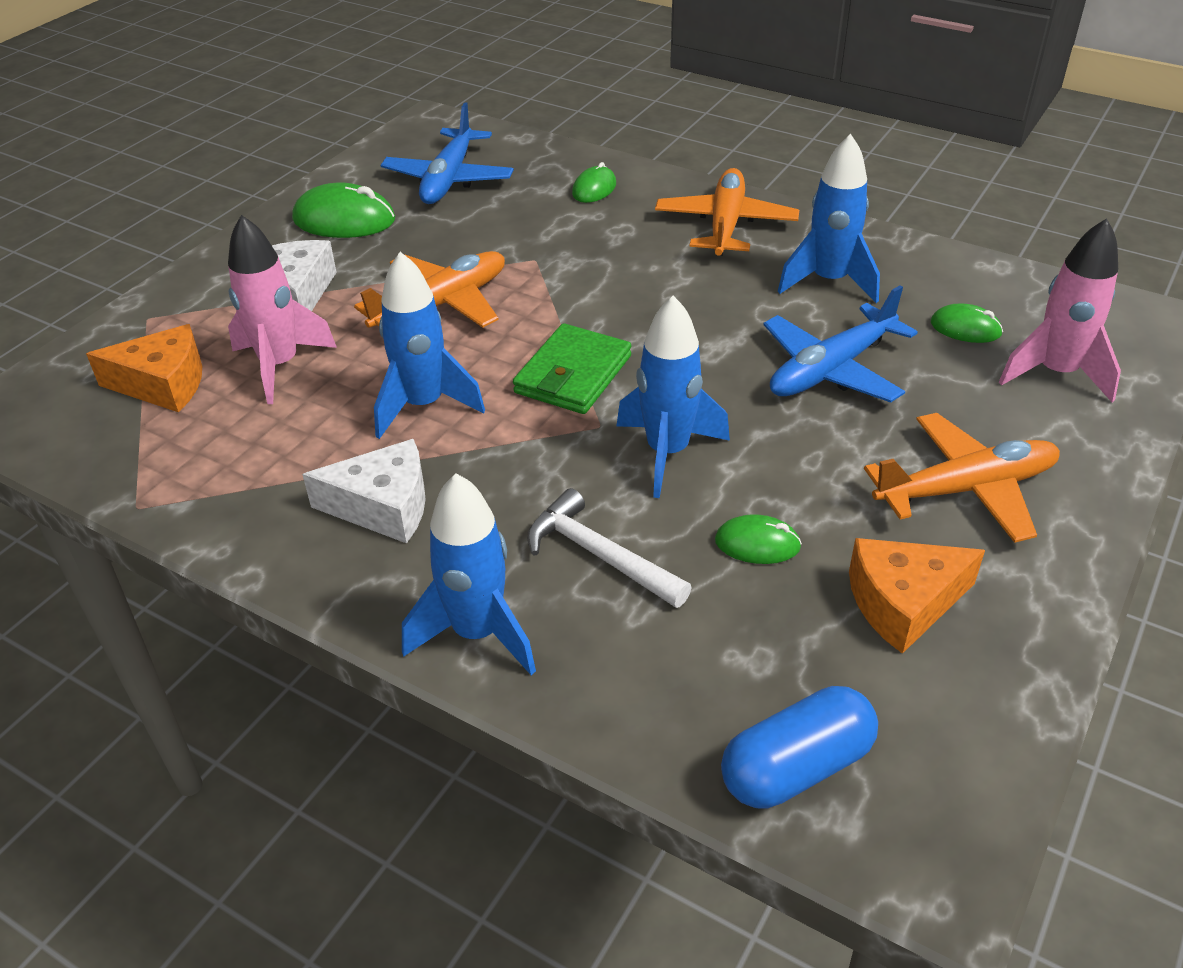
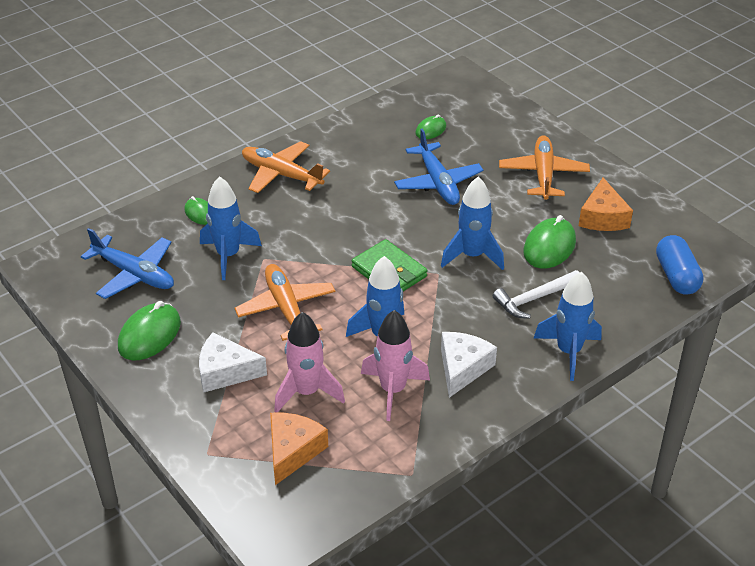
camera: 70 degrees left, 0 degrees up
(757, 544) = (549, 247): green mouse -> green mouse, size x1.72
(829, 281) = (363, 157): blue rocket -> blue rocket (228, 256)
(1056, 373) = (480, 118): pink rocket -> pink rocket (393, 390)

